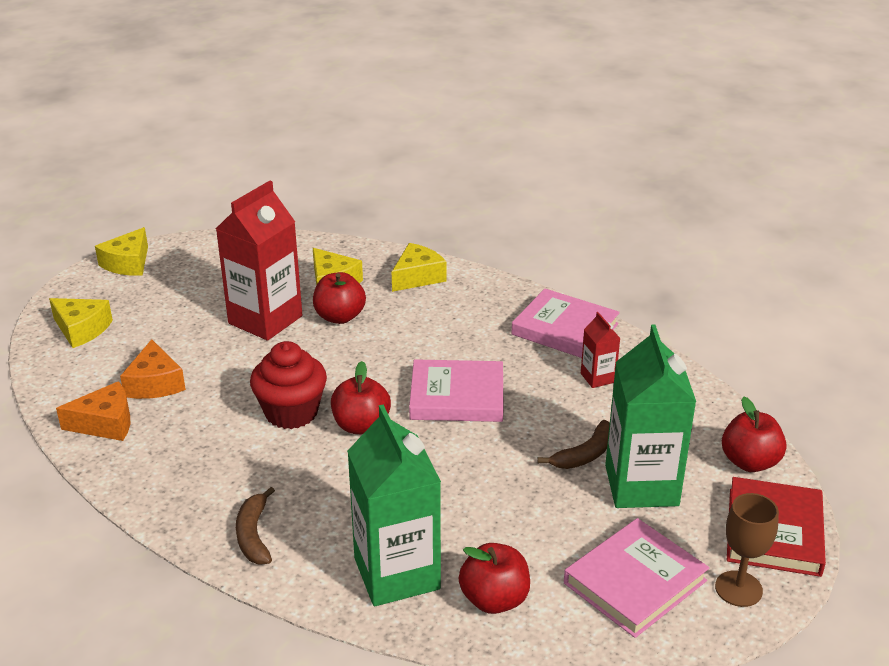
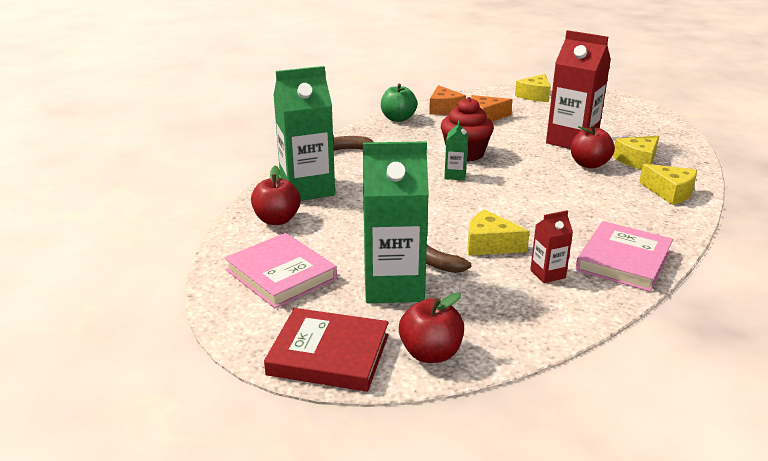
camera: 90 degrees right, 5 degrees down
(128, 263) = (618, 100): yellow cheese -> yellow cheese (489, 244)
(133, 476) = (398, 119): none -> green apple
(361, 426) = (455, 175): red apple -> green carton
(457, 396) = (499, 208): pink book -> none
(738, 589) = (262, 324): brown goblet -> none

